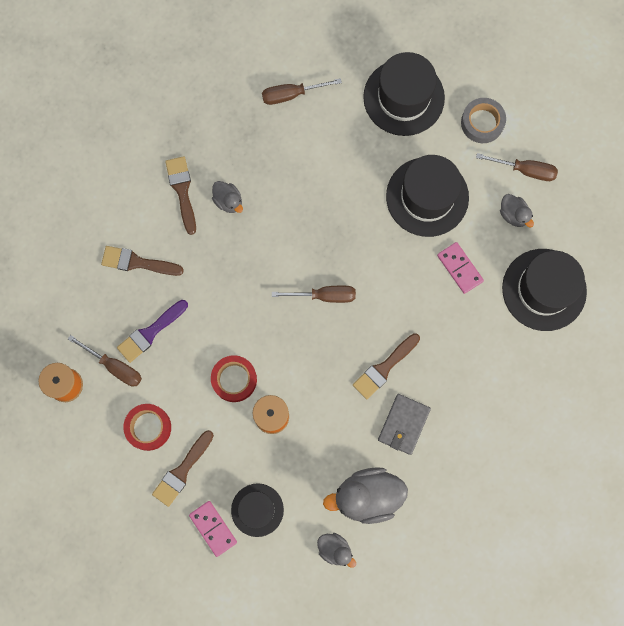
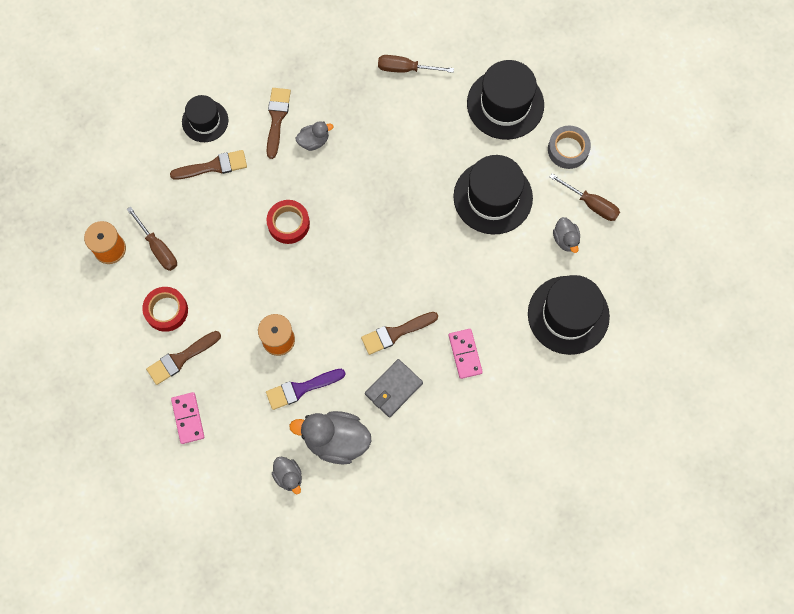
camera: 20 degrees right, 5 degrees down
(137, 262) = (213, 166): brown brush -> brown brush turned 135 degrees clockwise
(150, 332) = (201, 230): purple brush -> purple brush (301, 389)
(228, 201) = (314, 141): grey duck -> grey duck turned 90 degrees counterclockwise
(234, 379) = (258, 296): red tape -> red tape (288, 224)
(257, 510) = (233, 416): black hat -> black hat (205, 121)
(324, 295) = (366, 251): brown screwdriver -> none
(460, 268) = (498, 269): pink domino -> pink domino (465, 354)

